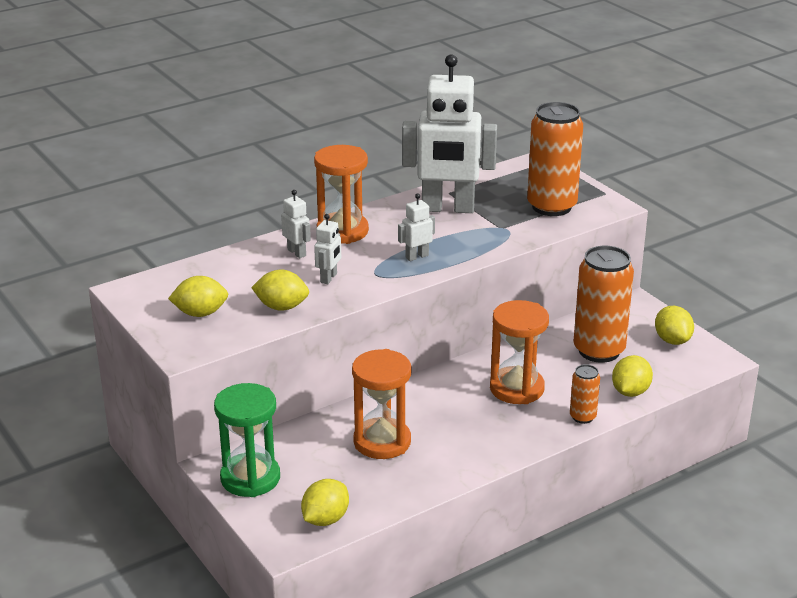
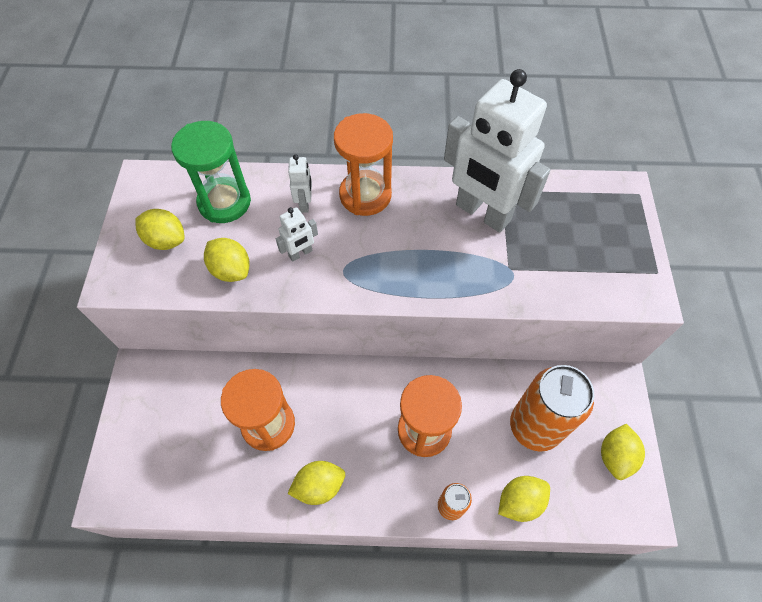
camera: 35 degrees right, 30 degrees up
(250, 478) = (146, 401): green hourglass -> green hourglass (224, 202)
(325, 519) = (155, 488): yellow lemon -> yellow lemon (319, 486)
(417, 256) = (398, 267): white robot -> none
(551, 206) = (584, 264): orange can -> none

